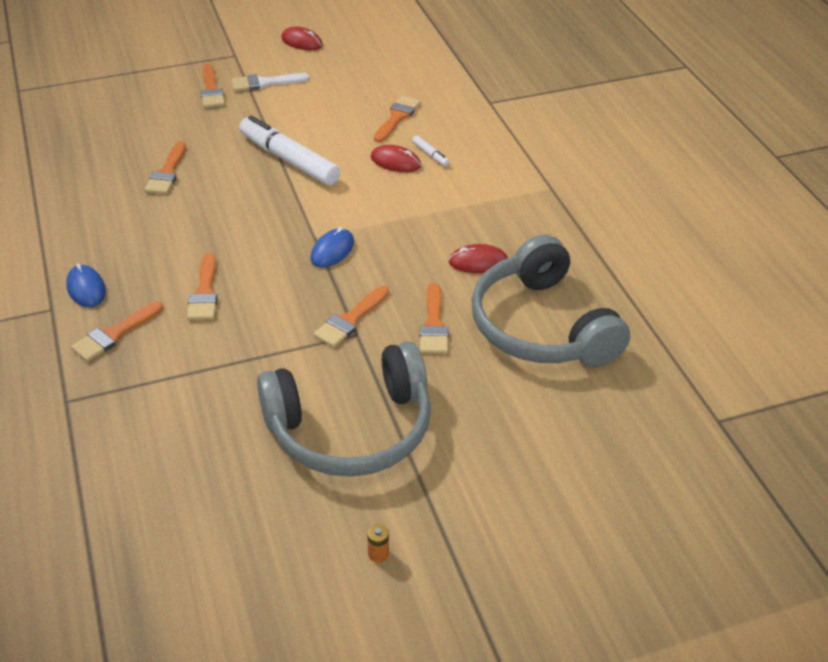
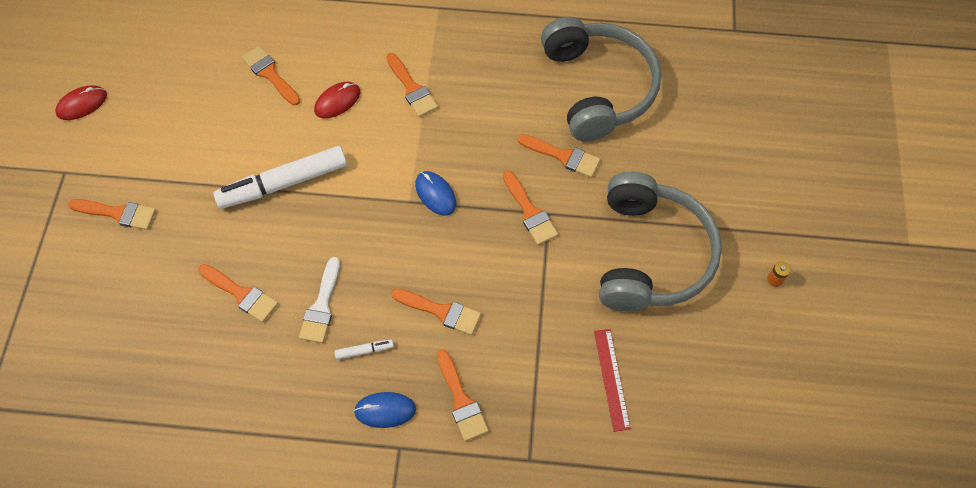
camera: 65 degrees left, 20 degrees up
(181, 438) = (611, 379): none -> red ruler
(265, 83) = (137, 161): white brush -> white brush (321, 306)
(430, 155) = (343, 71): white marker -> white marker (364, 351)
(442, 200) = (412, 88): none -> orange brush
(478, 262) = (505, 96): red mouse -> none
(541, 326) = (598, 87): grey headphones -> grey headphones turned 105 degrees counterclockwise

